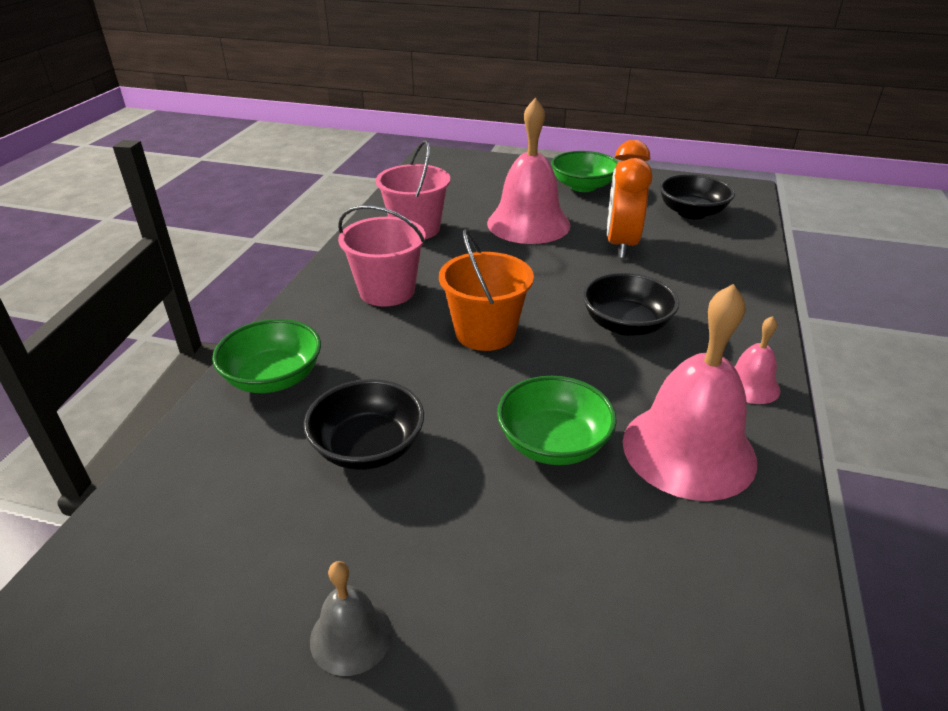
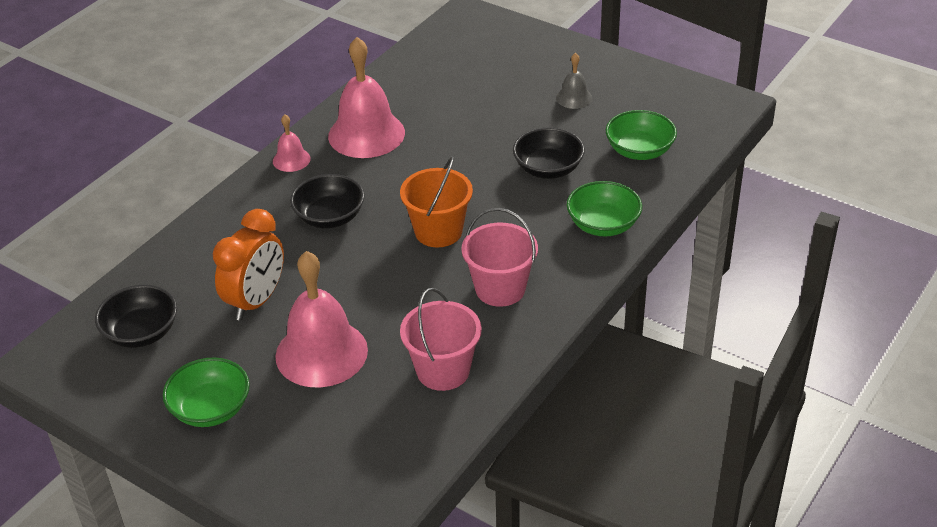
camera: 160 degrees left, 5 degrees up
(553, 443) = (439, 151): green bowl -> green bowl (639, 151)

